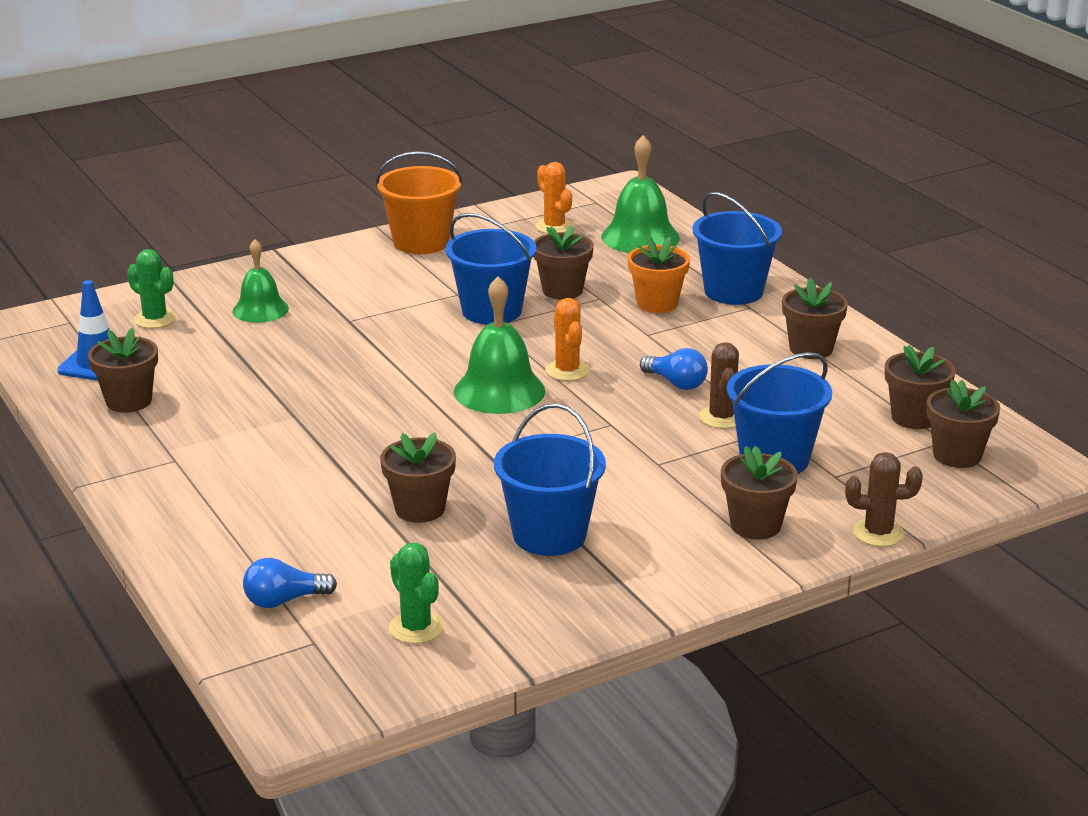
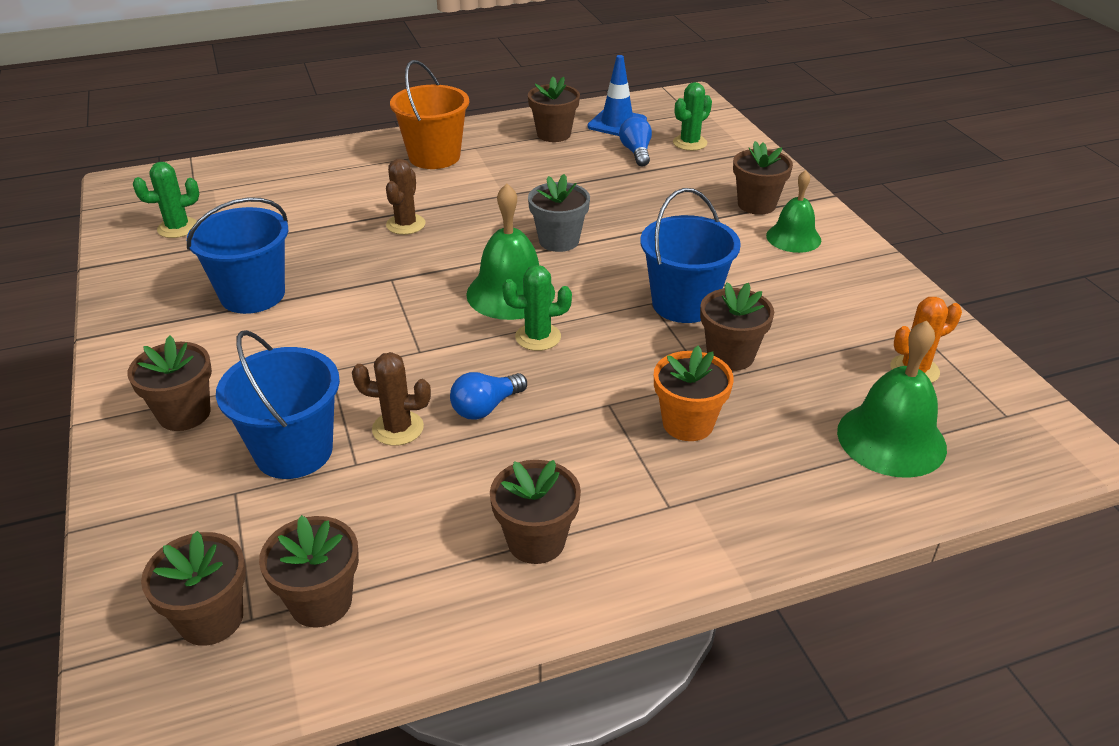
camera: 100 degrees right, 10 degrees up
(260, 309) = (702, 185): green bell -> green bell (793, 237)
(284, 600) = (250, 183): blue light bulb -> blue light bulb (636, 152)
(393, 376) = (559, 241): none -> grey flower pot
(420, 509) = (331, 239): brown flower pot -> brown flower pot (756, 204)
(421, 242) = (857, 274): orange bucket -> orange bucket (434, 157)
(567, 371) = (538, 337): orange cactus -> green cactus
(733, 291) = (717, 499): blue bucket -> none
(878, 533) = (108, 499): brown cactus -> brown cactus (406, 224)

